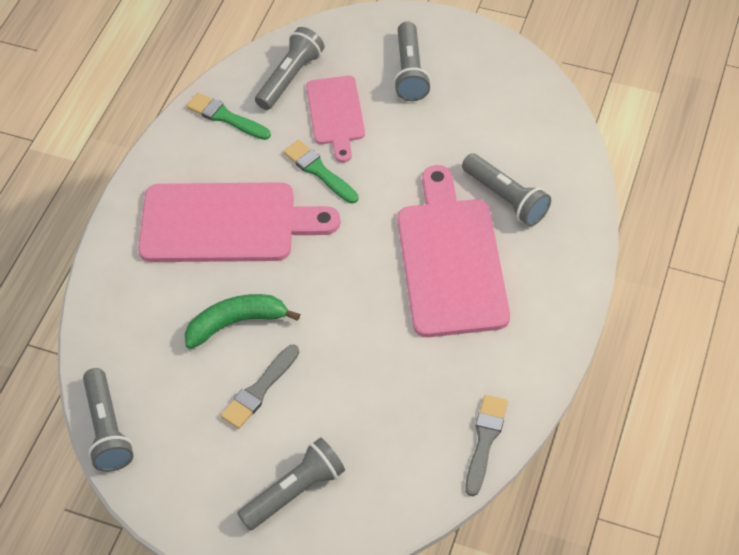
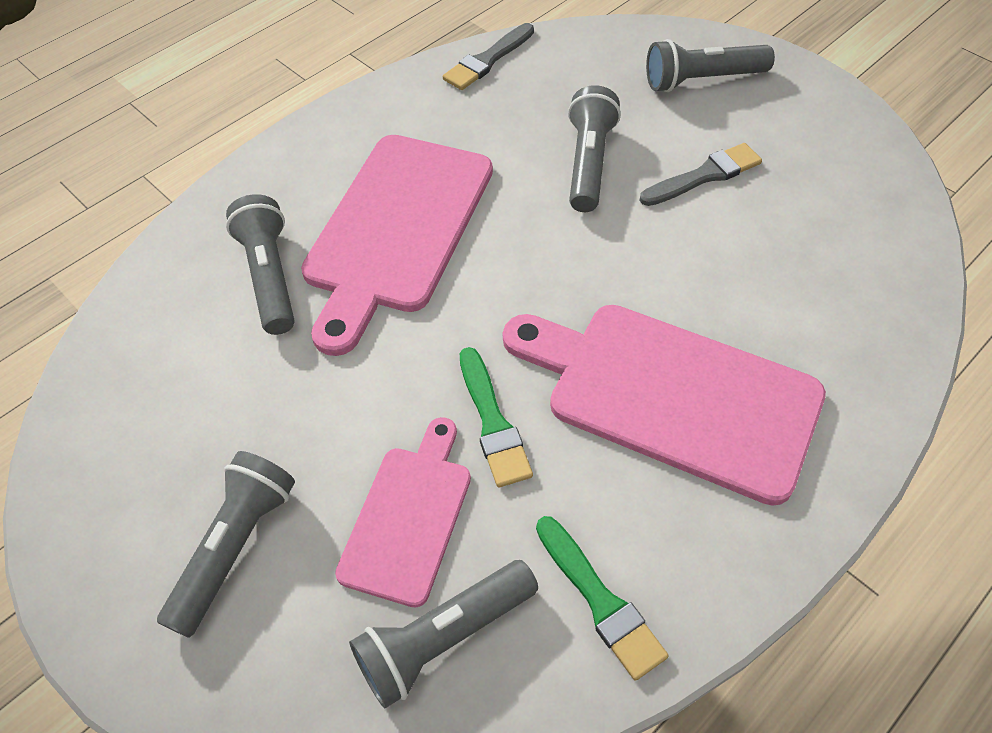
camera: 155 degrees left, 0 degrees up
(107, 429) = (904, 197): grey flashlight -> grey flashlight (588, 163)
(236, 323) = (706, 255): green banana -> none

